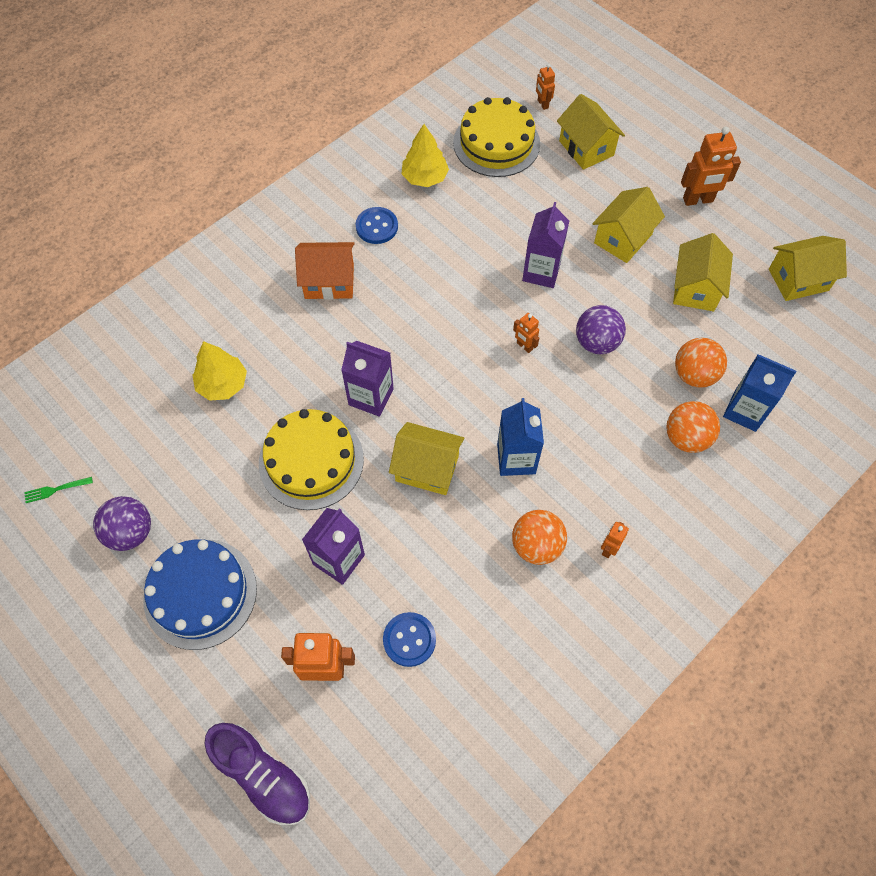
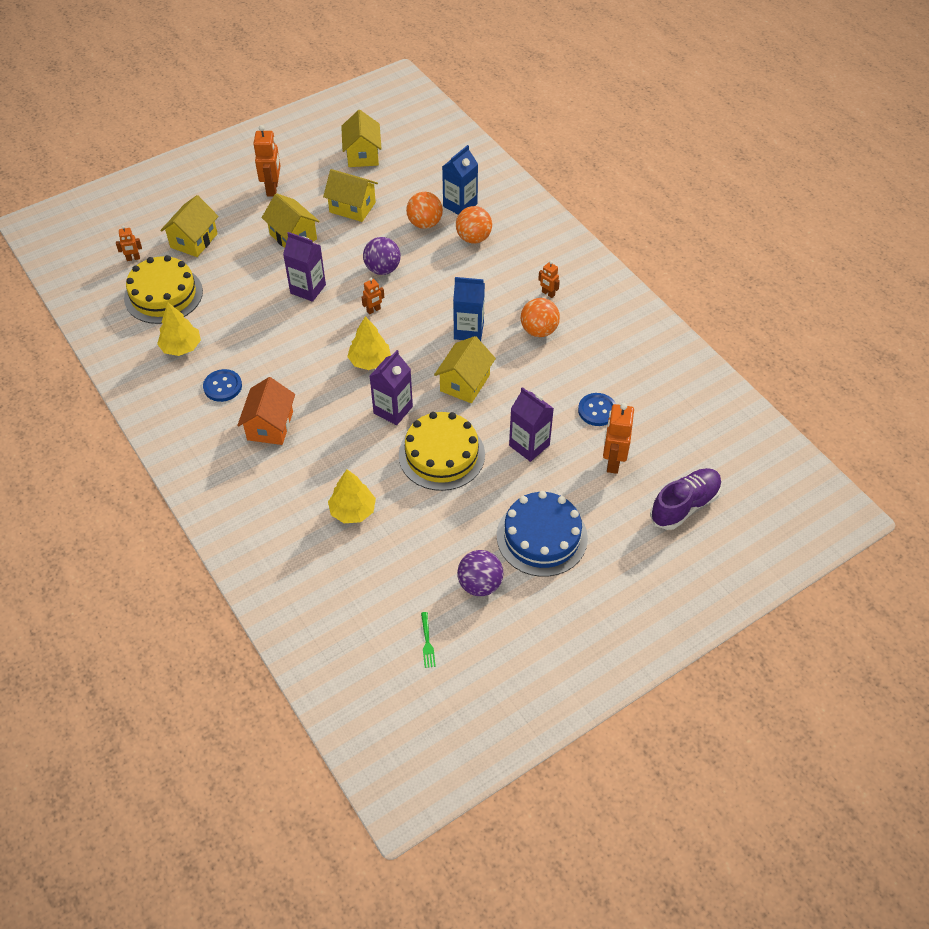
camera: 80 degrees left, 10 degrees down
(442, 358) = (369, 361): none -> yellow tree
(586, 148) = (194, 240): yellow house -> yellow house turned 45 degrees counterclockwise

